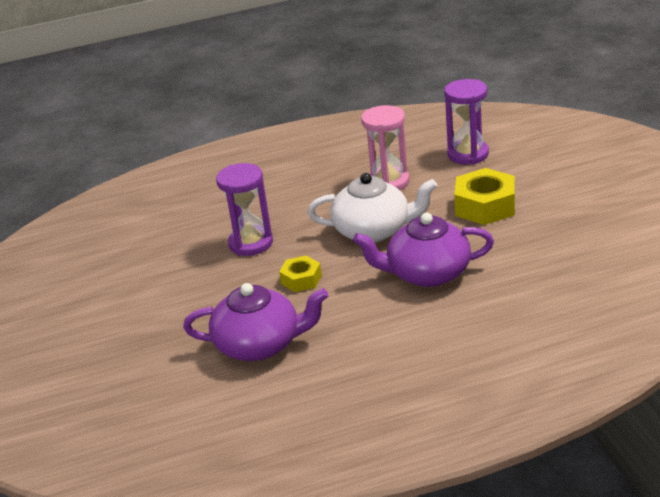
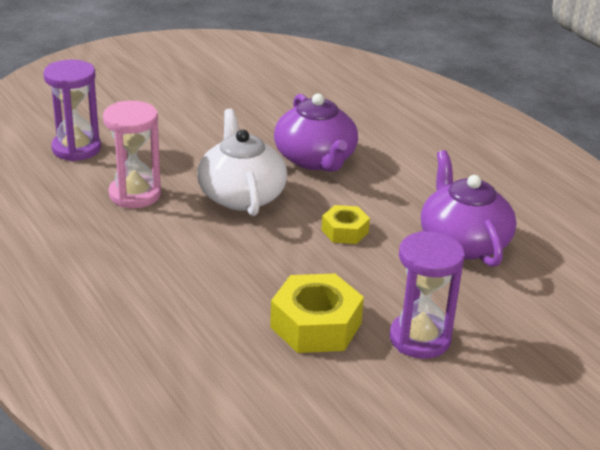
camera: 110 degrees left, 0 degrees up
(251, 243) = (279, 278): purple hourglass -> purple hourglass (420, 339)
(485, 206) = (189, 135): yellow nut -> yellow nut (316, 325)

